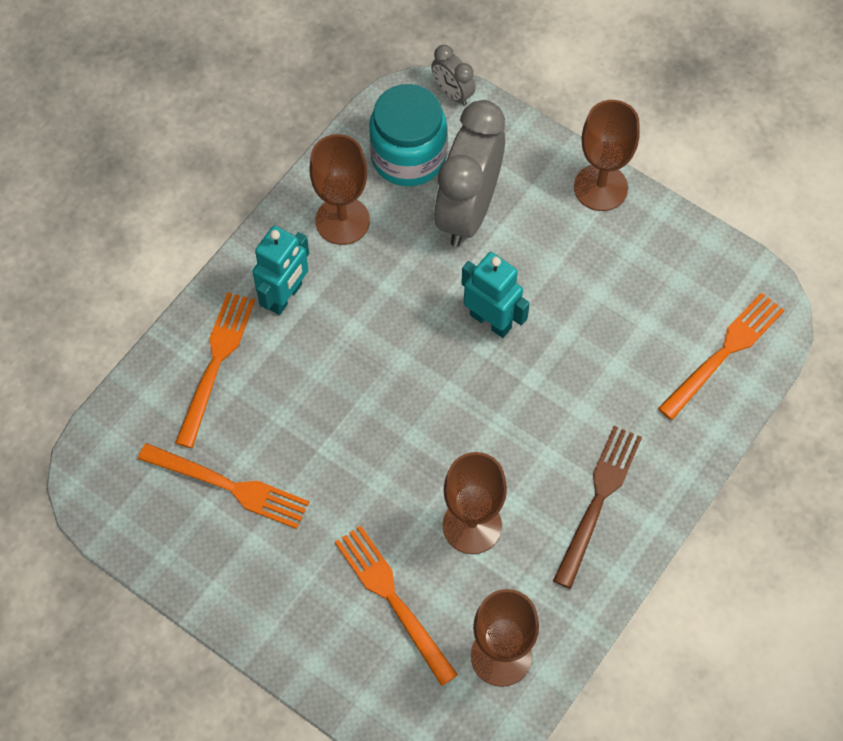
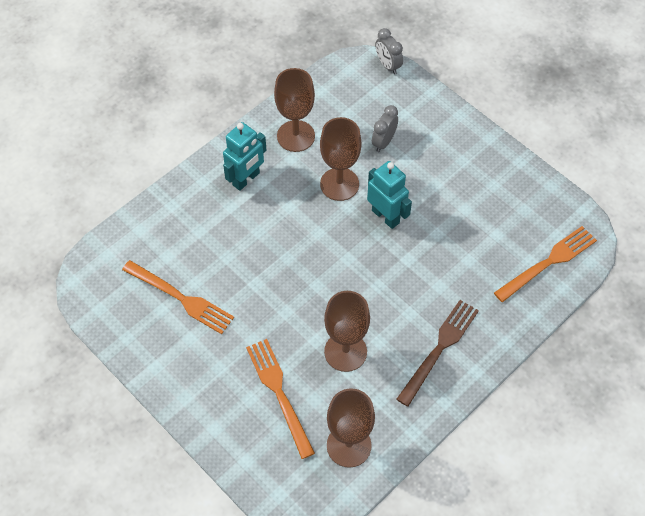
camera: 10 degrees right, 5 degrees down
(216, 362) = (190, 214): orange fork -> none
(408, 156) = (349, 101): turquoise jar -> none
(468, 211) = (383, 142): grey clock -> grey clock, size x0.46
(600, 187) = (479, 140): brown goblet -> brown goblet (339, 184)

